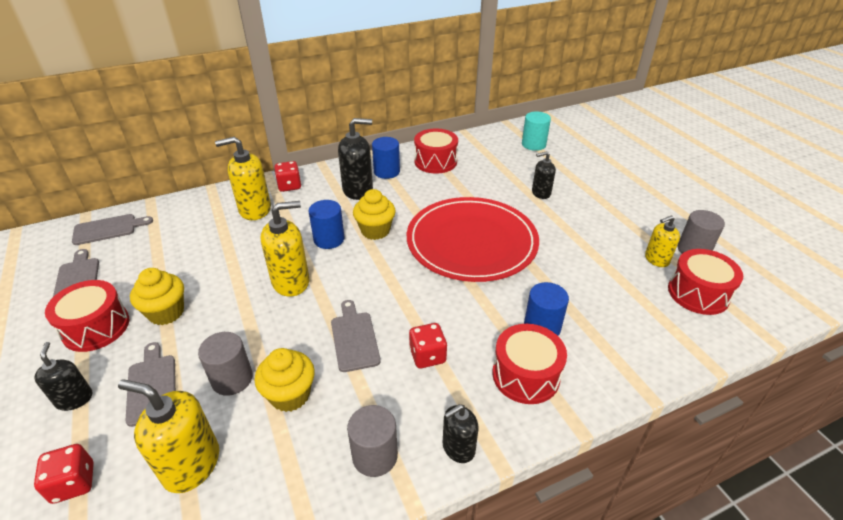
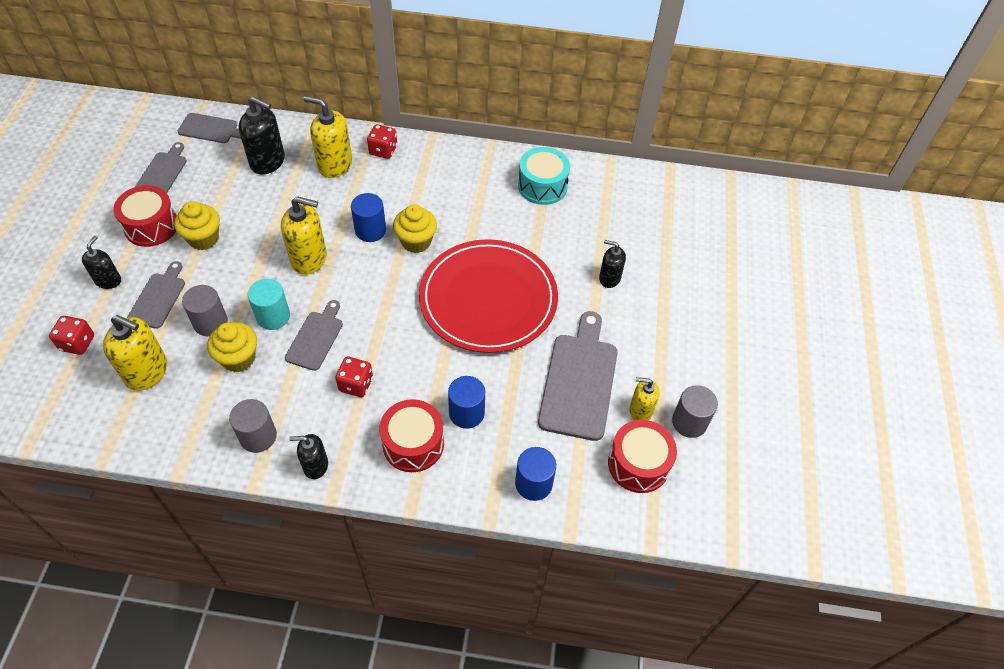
camera: 30 degrees right, 15 degrees up
(191, 464) = (147, 372): yellow soap dispenser -> yellow soap dispenser turned 150 degrees clockwise
(358, 190) = (439, 186): black soap dispenser -> black soap dispenser (268, 161)
(386, 172) = (484, 176): blue cylinder -> blue cylinder (533, 483)
(435, 161) = (542, 186): red drum -> turquoise drum
(533, 144) = (667, 212): turquoise cylinder -> turquoise cylinder (273, 316)
(596, 262) = (579, 381): none -> grey cutting board

